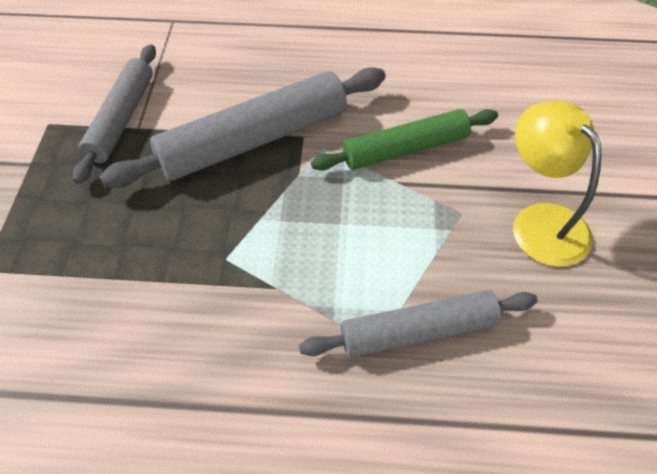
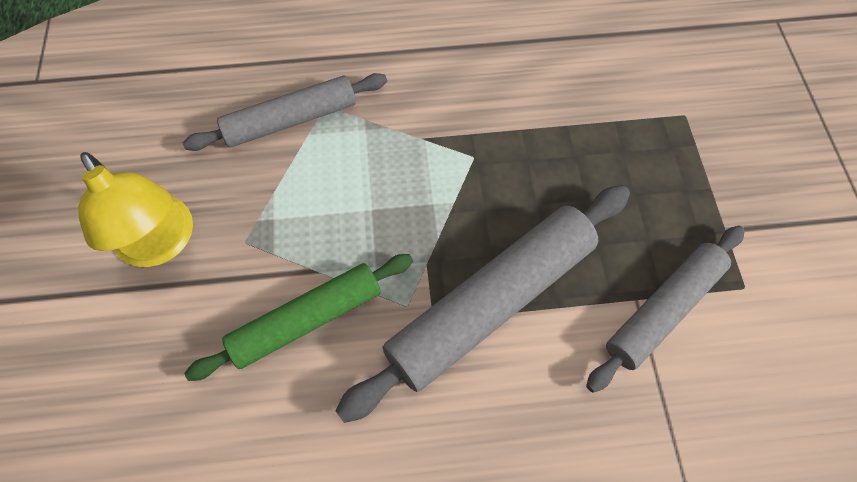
camera: 170 degrees right, 10 degrees up
(121, 119) = (663, 310): grey rolling pin -> grey rolling pin turned 45 degrees clockwise

